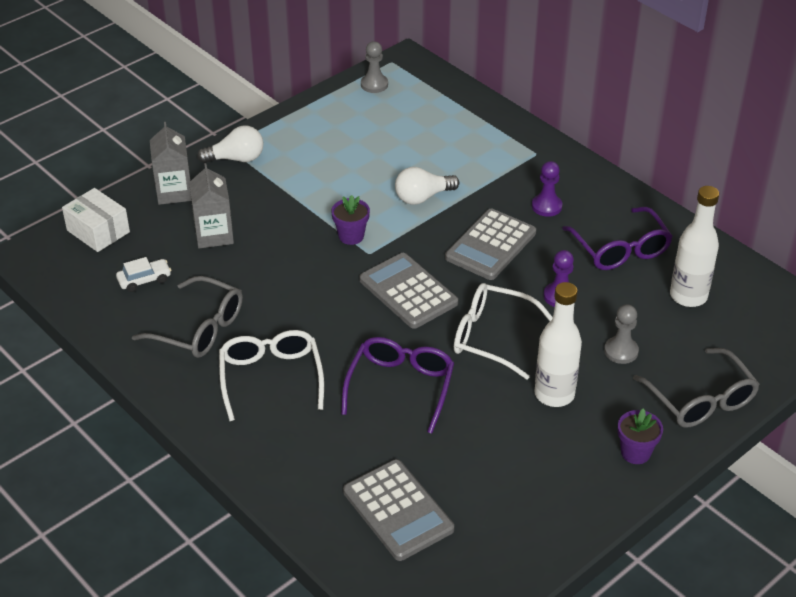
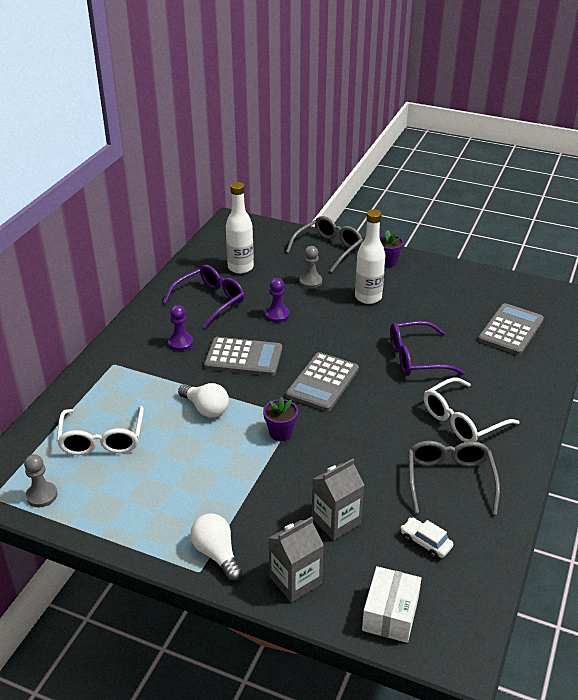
camera: 115 degrees left, 5 degrees down
(491, 337) = (338, 333): white glasses -> white glasses (102, 439)

